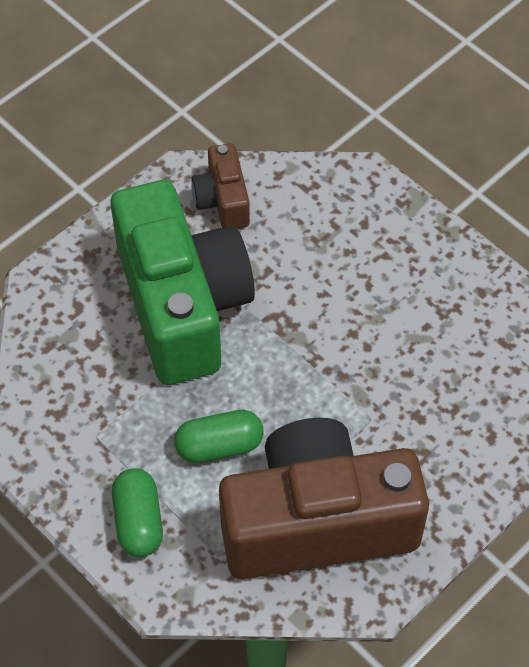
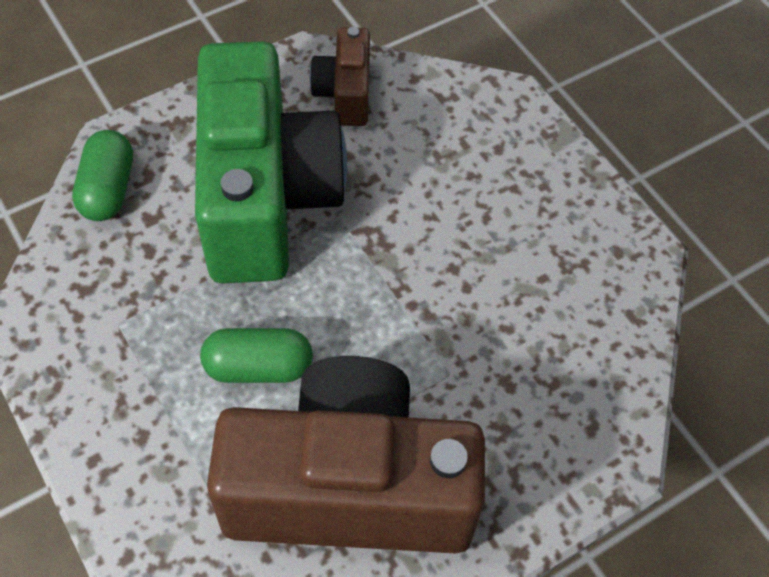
camera: 10 degrees right, 0 degrees up
(138, 521) = (134, 438): green capsule -> green capsule (108, 189)

